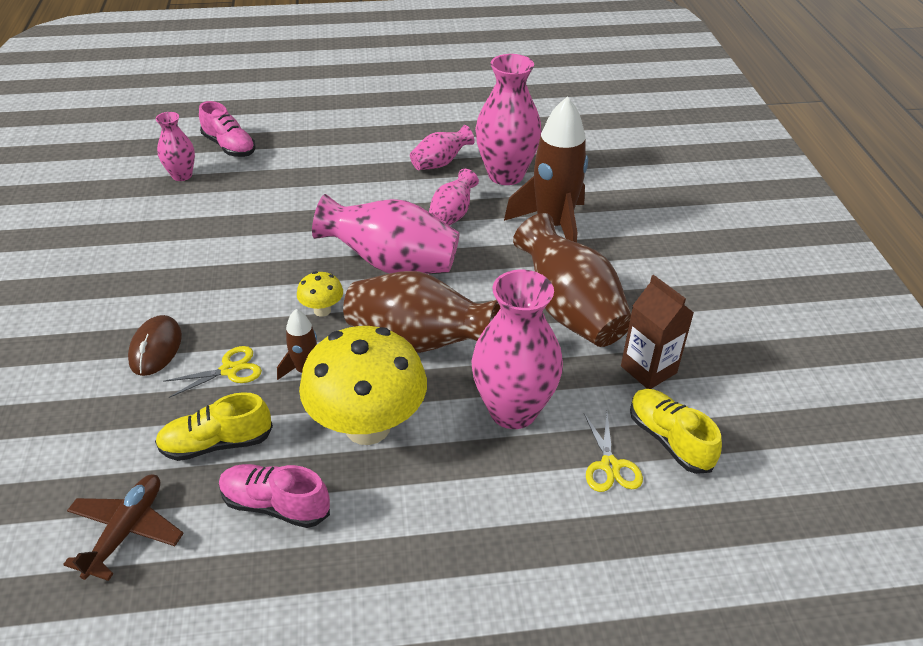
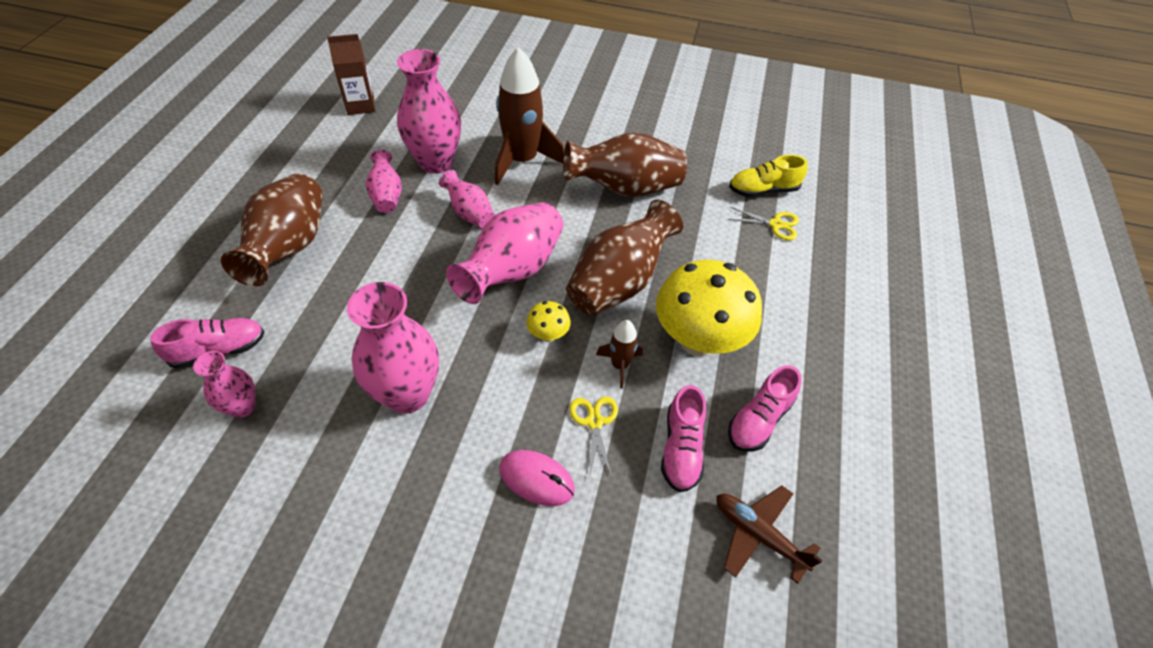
camera: 70 degrees left, 10 degrees up
(156, 348) = (536, 479): brown mouse -> pink mouse
(217, 443) = (681, 448): yellow shoe -> pink shoe
(347, 138) = (289, 248): none -> brown vase
(513, 410) = (711, 253): pink vase -> pink vase (407, 394)
(648, 369) = (699, 174): brown carton -> brown carton (360, 105)

